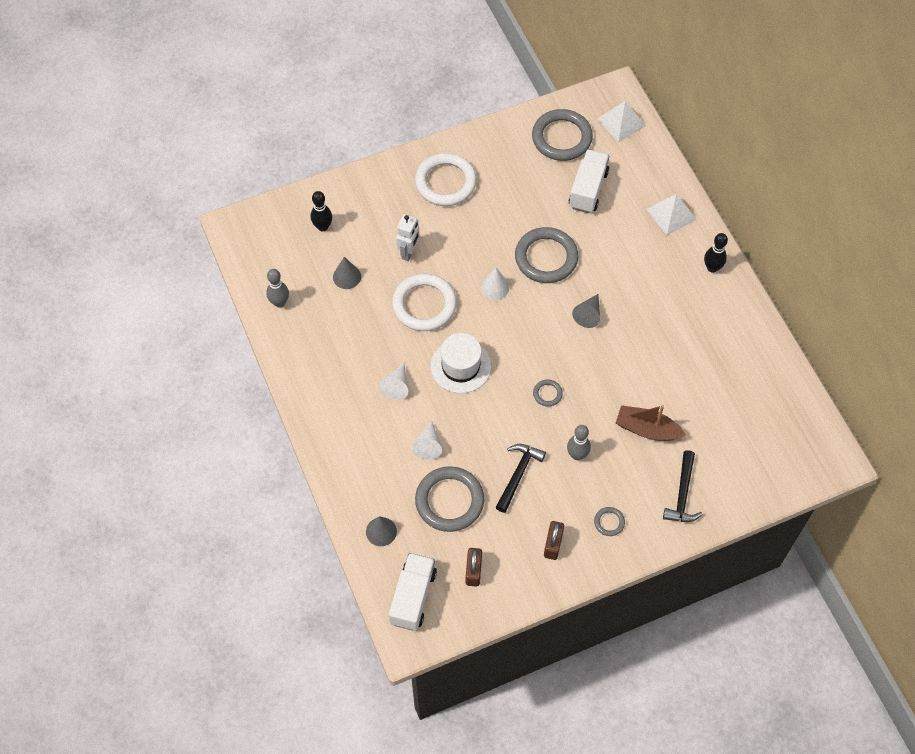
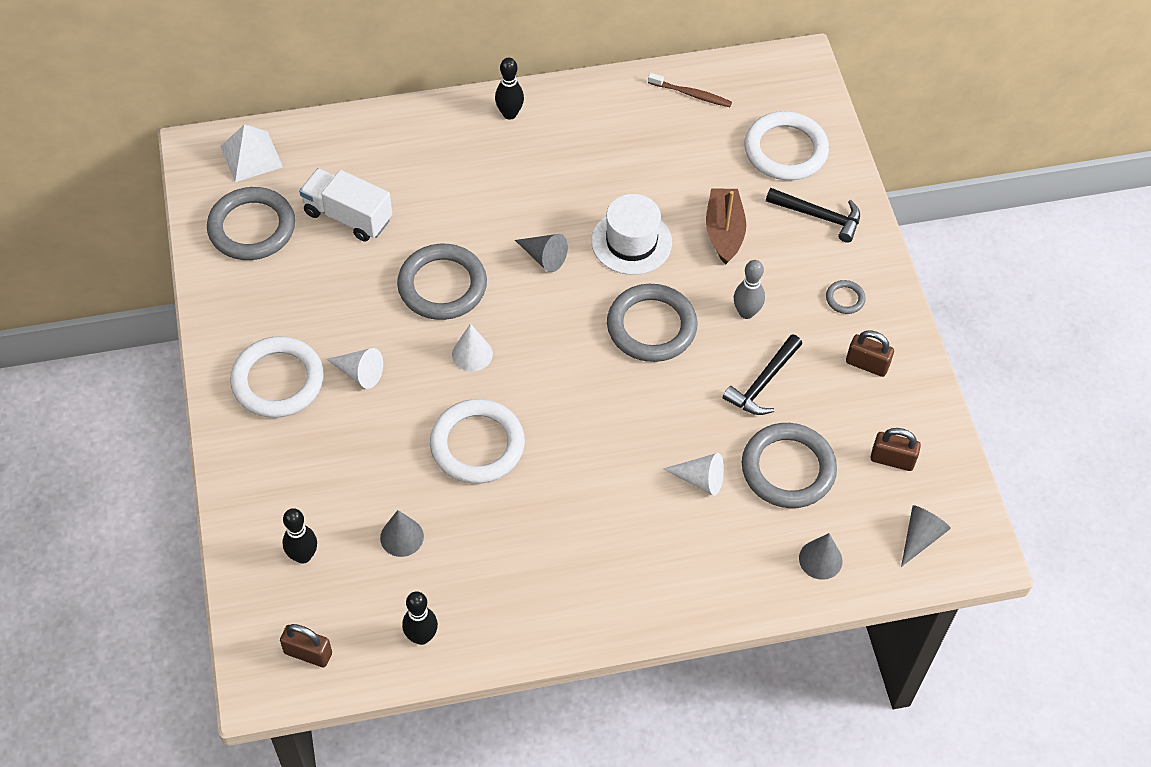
camera: 80 degrees left, 5 degrees down
(258, 245) = (308, 653): none -> brown padlock
(279, 302) = (421, 636): grey bowling pin -> black bowling pin
(397, 386) = (600, 502): white cone -> white cone (359, 373)
(409, 252) = (384, 448): white robot -> none
(413, 597) = (920, 537): white truck -> grey cone
(460, 366) = (587, 418): white hat -> white hat (631, 242)
(518, 475) = (763, 383): black hammer -> black hammer turned 90 degrees counterclockwise
(547, 394) = (651, 326): grey ring -> grey ring, size x2.26
(647, 429) = (724, 232): brown boat -> brown boat turned 150 degrees clockwise
(671, 214) = (416, 136): white pyramid -> none
(741, 462) = (785, 150): none -> white ring
(774, 386) = (691, 94): none -> brown toothbrush

